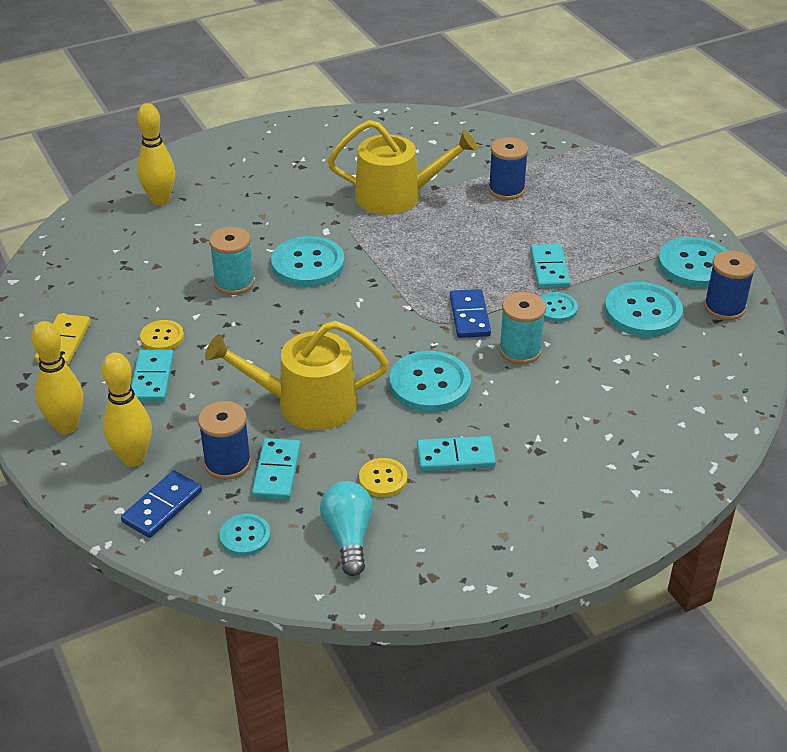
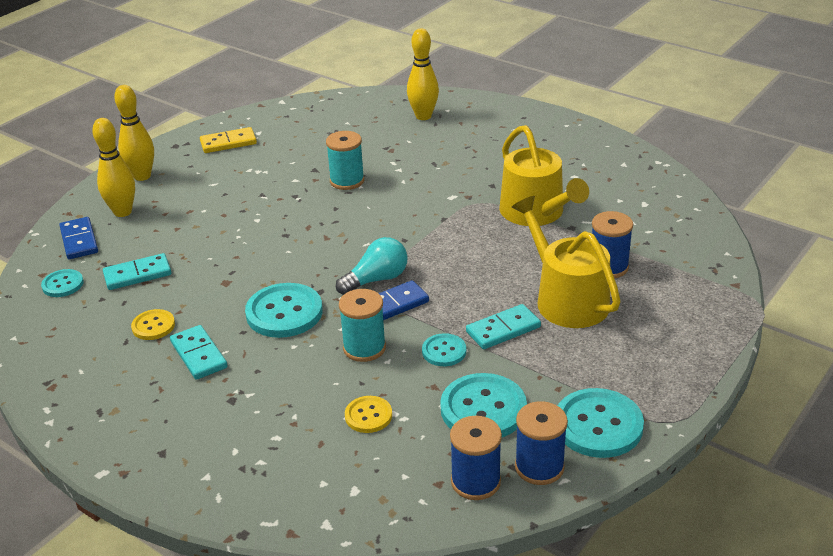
camera: 65 degrees right, 5 degrees down
(152, 378) = (211, 188): turquoise domino -> none
(162, 337) = (260, 176): yellow button -> yellow button (368, 416)
(162, 507) = (79, 240): blue domino -> blue domino turned 60 degrees clockwise
(227, 463) = (136, 250): blue spool -> blue spool (475, 482)
(306, 403) = (223, 261): yellow watering can -> yellow watering can (566, 299)
(308, 264) = (398, 203): turquoise button -> none
(348, 537) = (80, 331): turquoise light bulb -> turquoise light bulb (376, 279)

